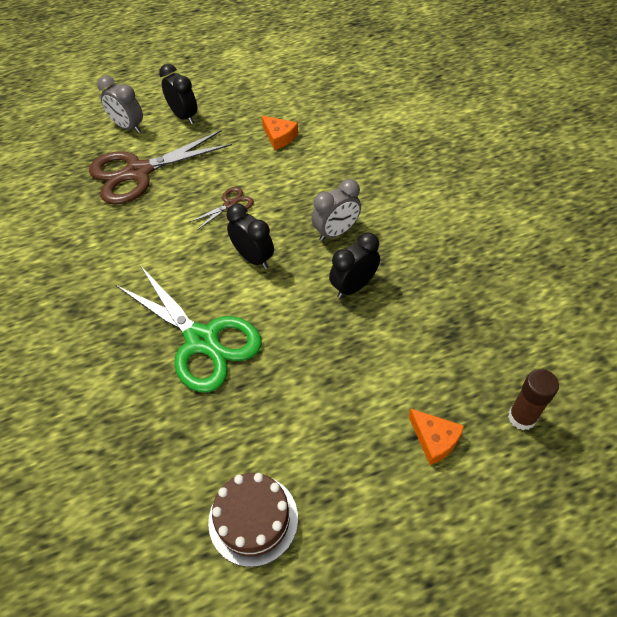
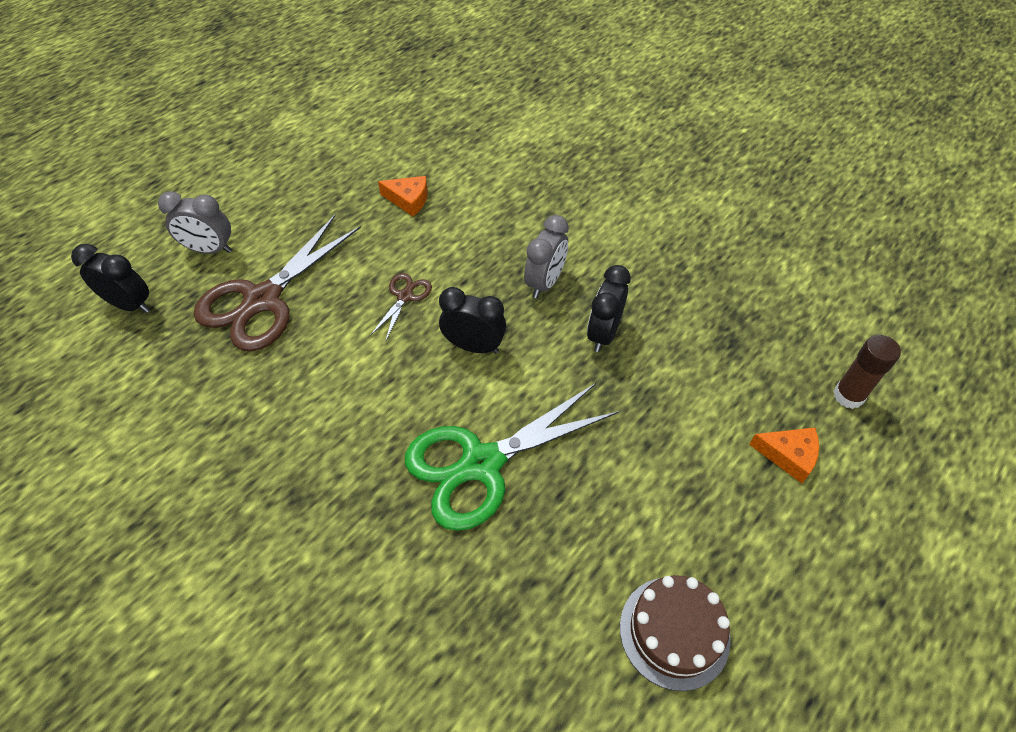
camera: 30 degrees left, 0 degrees up
(184, 116) = (275, 213): black clock -> black clock (130, 304)
(202, 341) = (481, 464): green scissors -> green scissors turned 135 degrees clockwise

